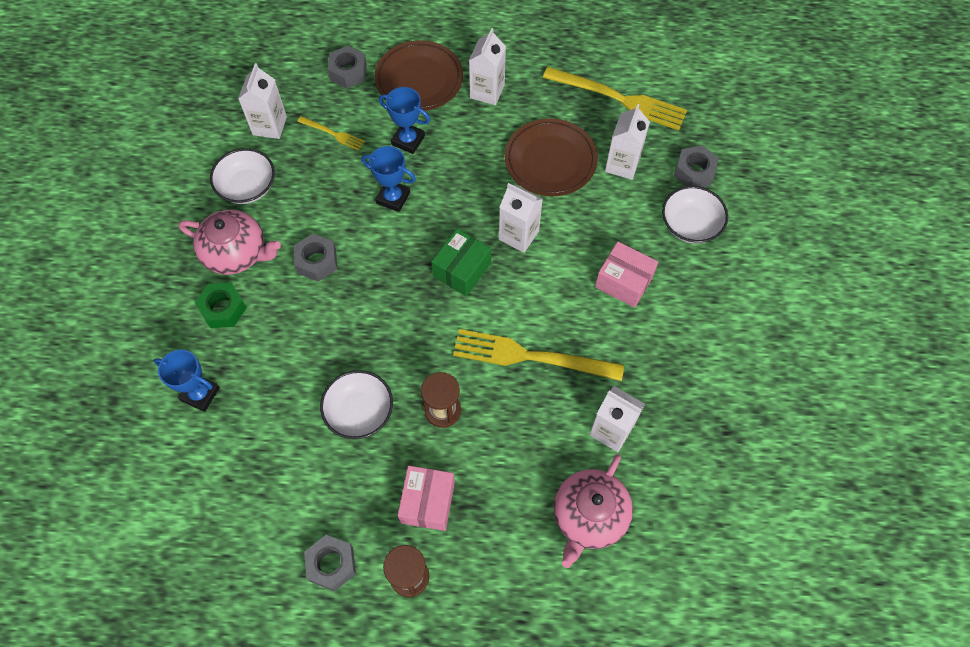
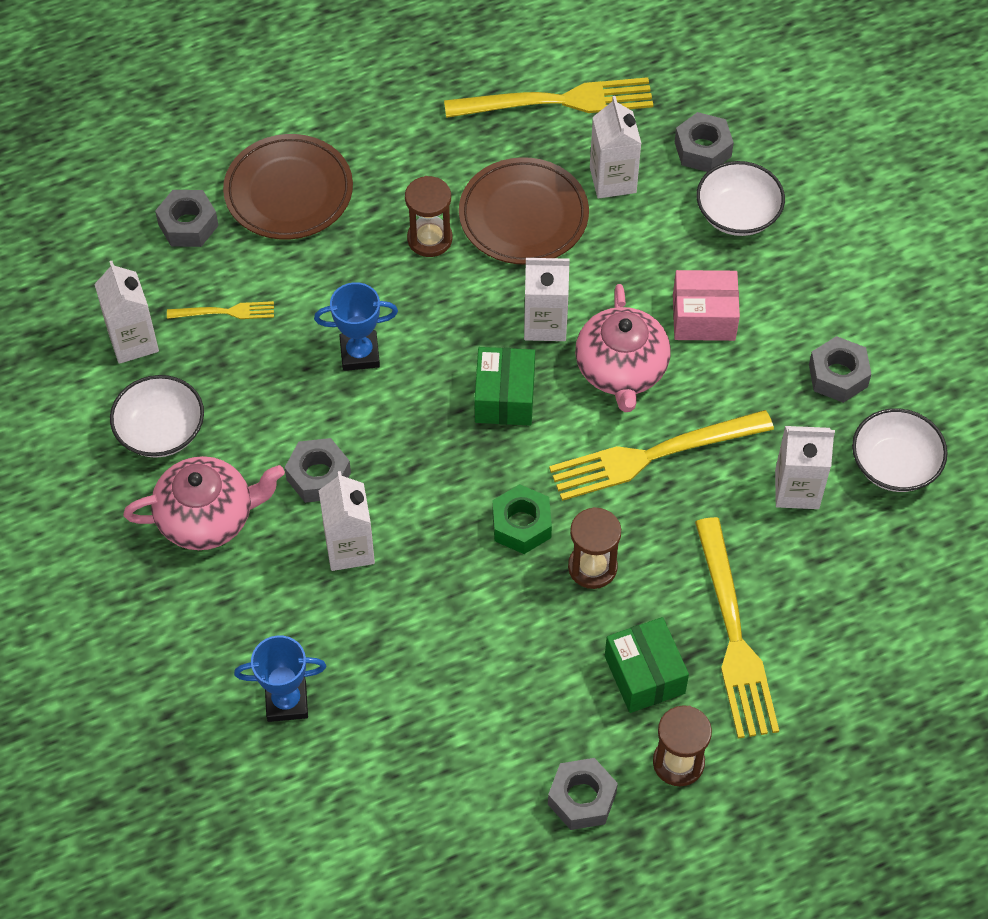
camera: 30 degrees left, 5 degrees down
(223, 309) = (241, 591): green nut -> green nut (521, 525)
(359, 412) = (496, 620): white bowl -> white bowl (894, 464)
(408, 140) = (328, 274): blue trophy -> none
(428, 502) = (644, 674): pink box -> green box
(483, 147) = (429, 239): none -> brown hourglass
(487, 91) = (386, 167): white carton -> white carton (349, 548)
(503, 509) = (734, 636): none -> yellow fork
(589, 516) = (832, 593): pink teapot -> pink teapot (621, 370)
(689, 366) = (838, 375): none -> grey nut

